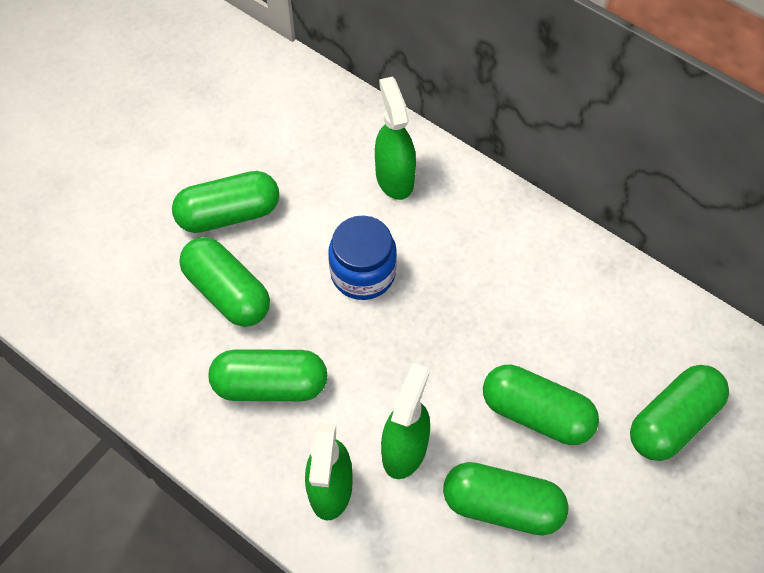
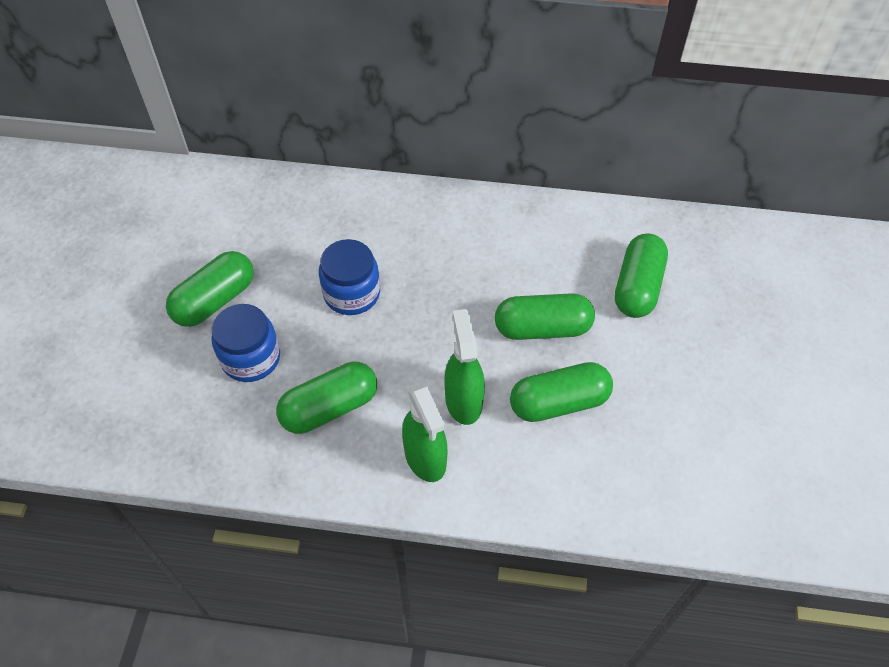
camera: 30 degrees left, 5 degrees down
(227, 292) = (251, 358): green capsule -> blue jar
(394, 178) = (333, 216): green spray bottle -> none

